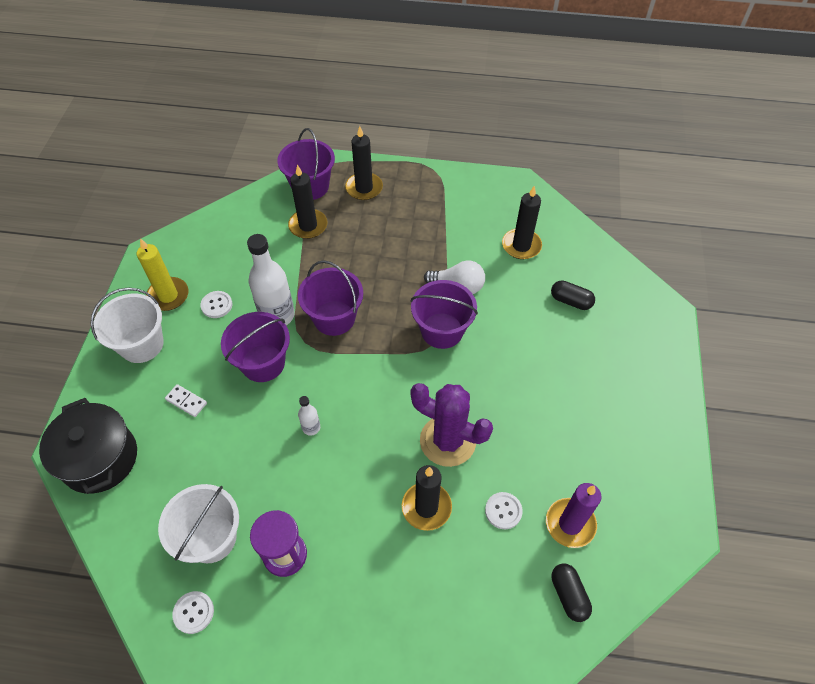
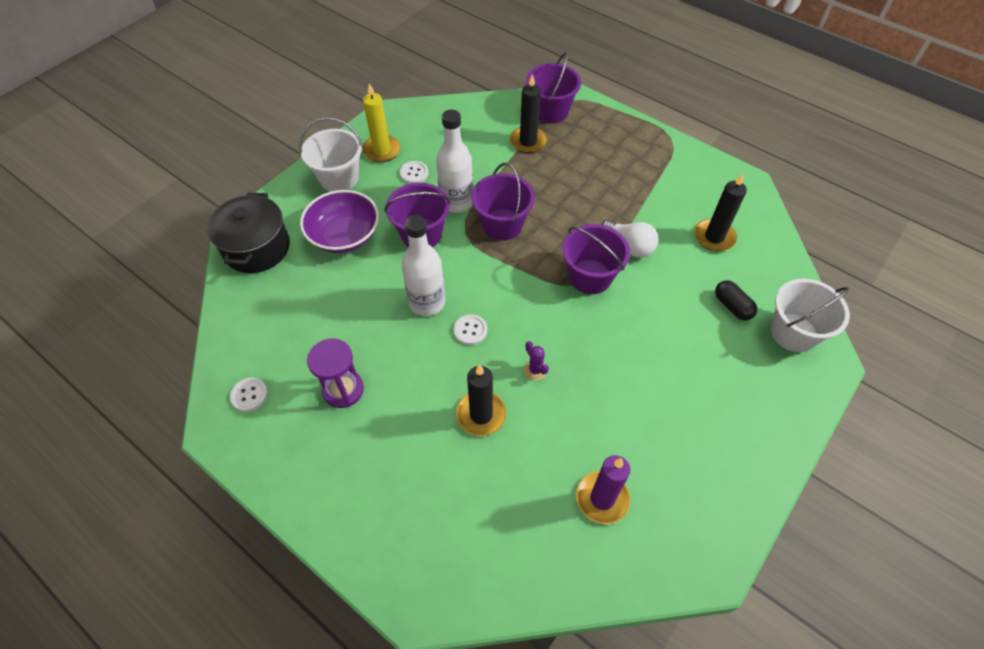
camera: 30 degrees right, 0 degrees up
(186, 401) = (344, 236): white domino -> purple bowl
(211, 538) = (297, 347): white bucket -> white bucket (793, 332)
(311, 427) = (427, 302): white bottle -> white bottle, size x2.10
(364, 188) = (596, 130): black candle -> none
(447, 441) = (535, 370): purple cactus -> purple cactus, size x0.41
(503, 511) = (547, 454): white button -> white button (470, 330)
(568, 595) = (560, 558): black capsule -> none

